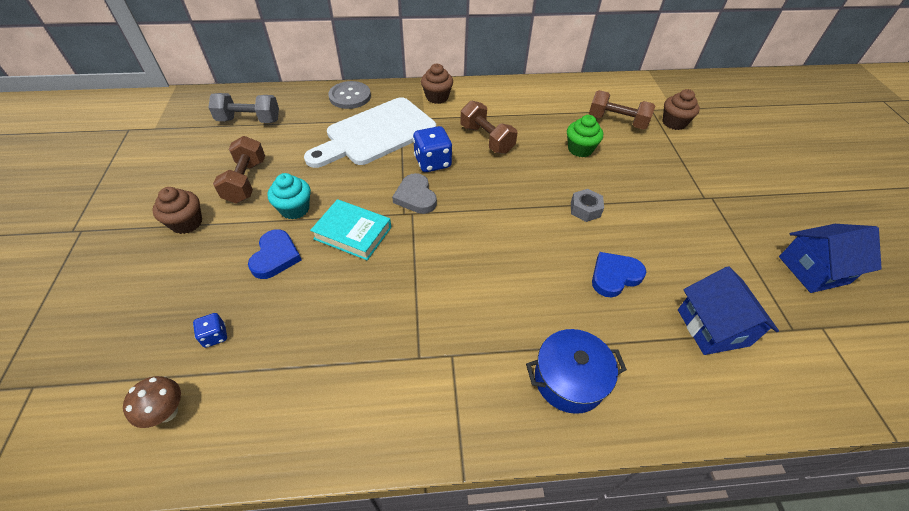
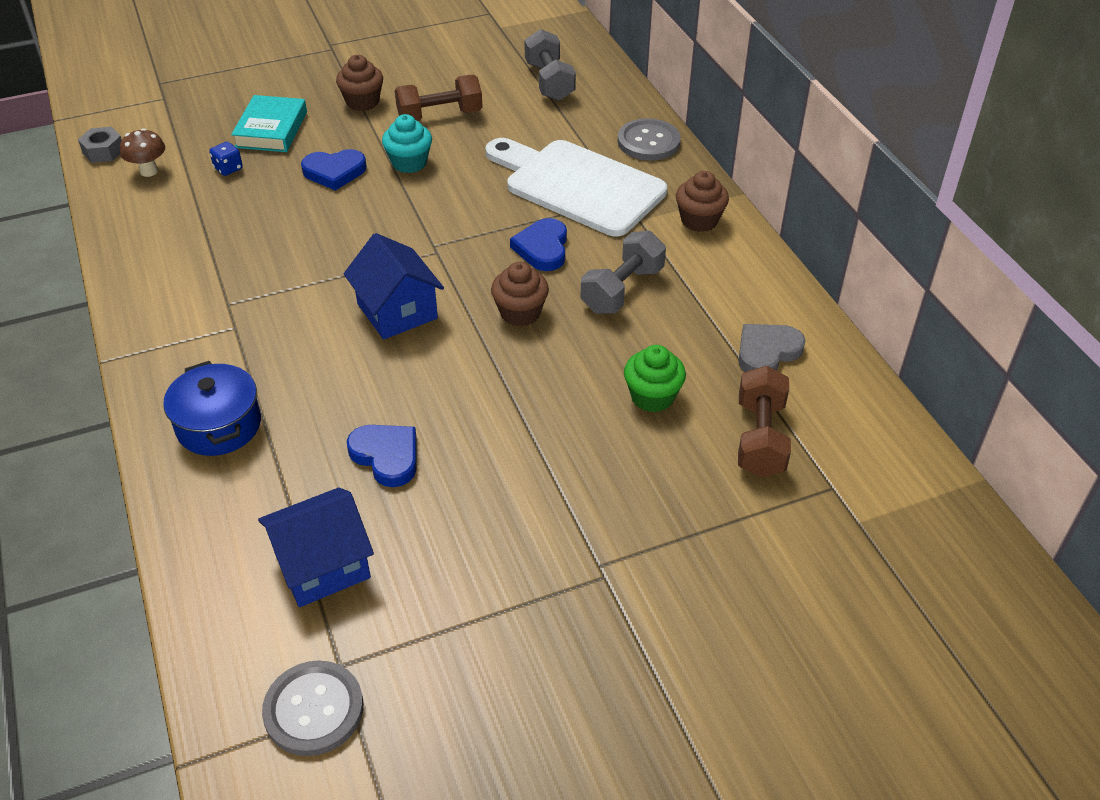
camera: 75 degrees right, 5 degrees down
(352, 233) = (386, 214): turquoise book -> turquoise book (271, 130)
(416, 197) = (468, 248): grey heart -> grey heart (767, 352)
(432, 162) = (542, 248): blue dice -> blue heart
(486, 139) = (622, 290): brown dumbbell -> grey dumbbell
(585, 209) = (508, 415): grey nut -> grey nut (103, 151)
(674, 123) = (806, 522): brown cupcake -> brown cupcake (520, 313)
(813, 270) = (473, 712): blue house -> blue house (397, 311)
(830, 348) = (314, 709): none -> grey button

